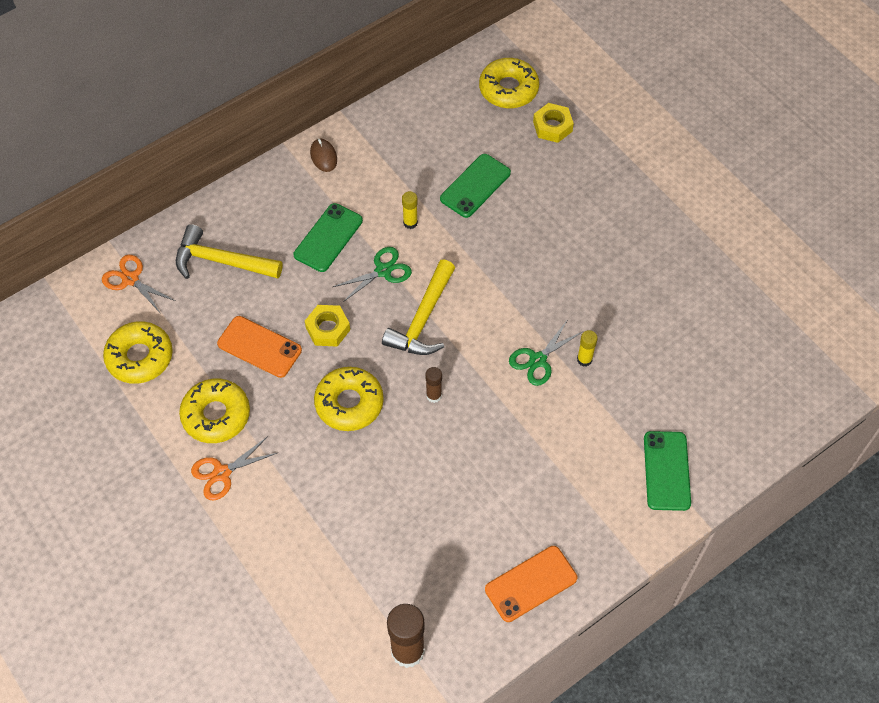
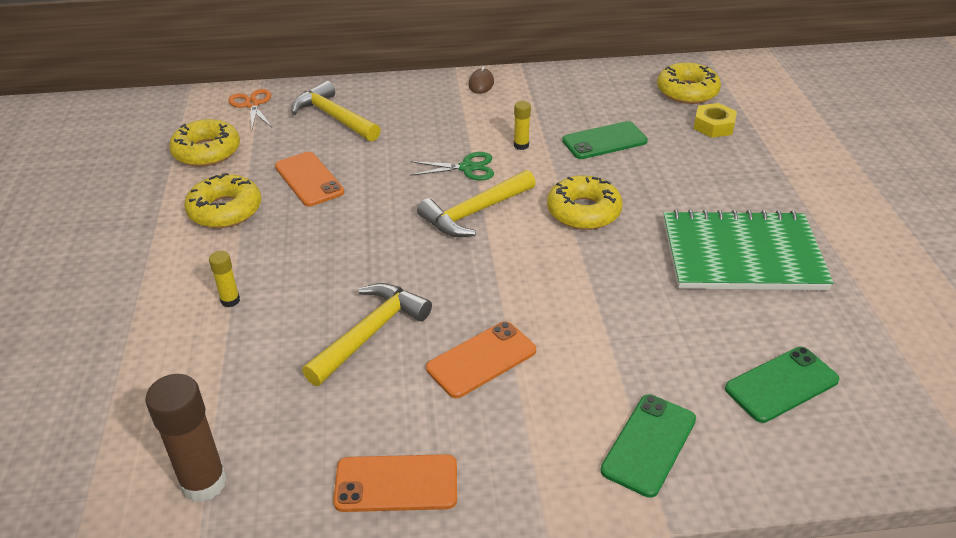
camera: 30 degrees right, 20 degrees down
(222, 473) = (186, 251): orange scissors -> none
(328, 238) = (438, 132): green phone -> green phone (781, 384)
(328, 329) = (380, 188): yellow nut -> none
(349, 403) = (348, 246): yellow donut -> yellow donut (583, 211)
(427, 476) = (370, 333): none -> yellow hammer
(434, 395) = (435, 272): brown glue stick -> none
(520, 458) = (481, 359): none -> orange phone
(538, 360) = (567, 285): green scissors -> none
(584, 359) = (620, 304): yellow glue stick -> yellow glue stick (230, 300)
(643, 269) = (742, 255): none -> green notebook

